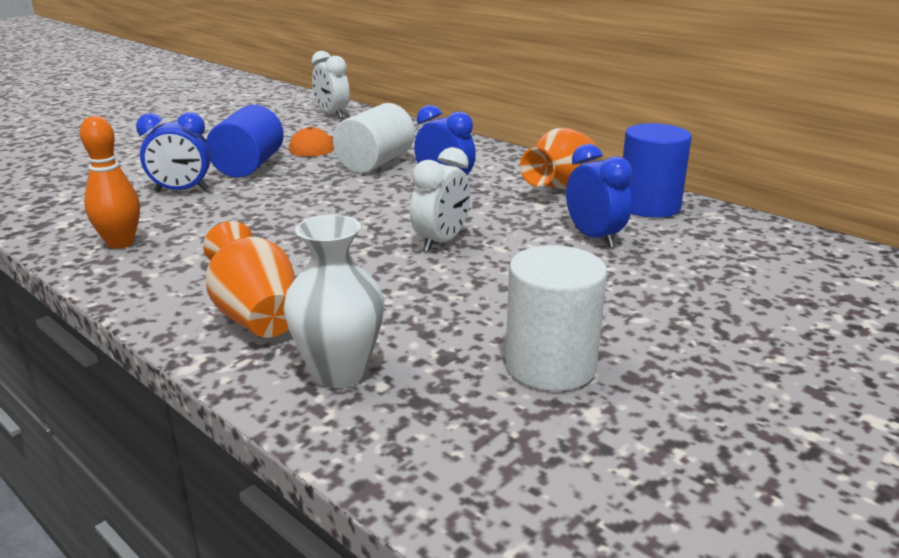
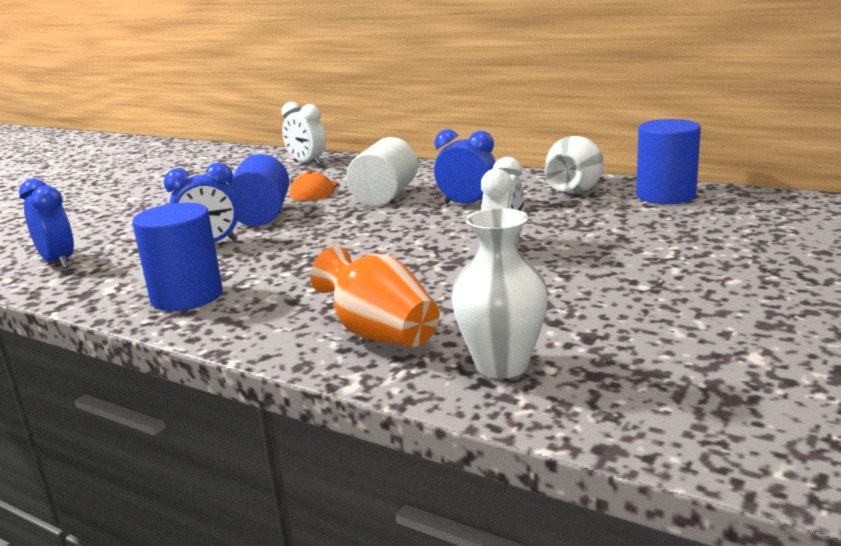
camera: 10 degrees left, 5 degrees down
(120, 243) = (187, 296): orange bowling pin -> blue cylinder
(550, 365) = (688, 327): white cylinder -> none
(560, 186) = (574, 191): orange vase -> white vase
(594, 238) = (639, 226): blue clock -> blue clock (58, 262)

